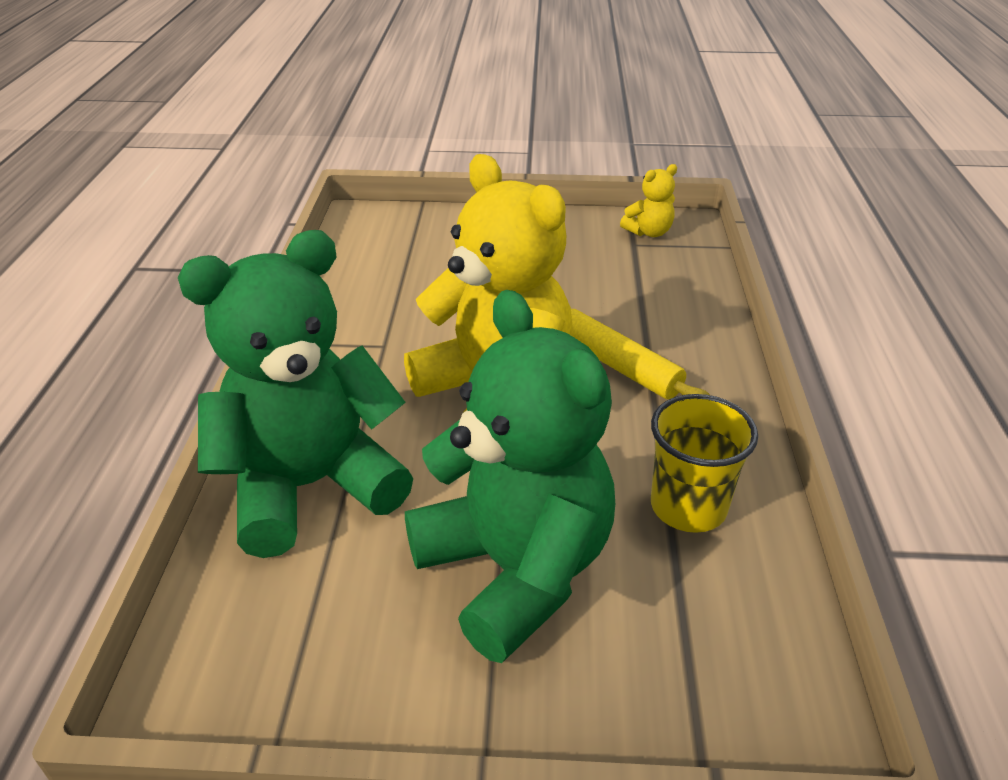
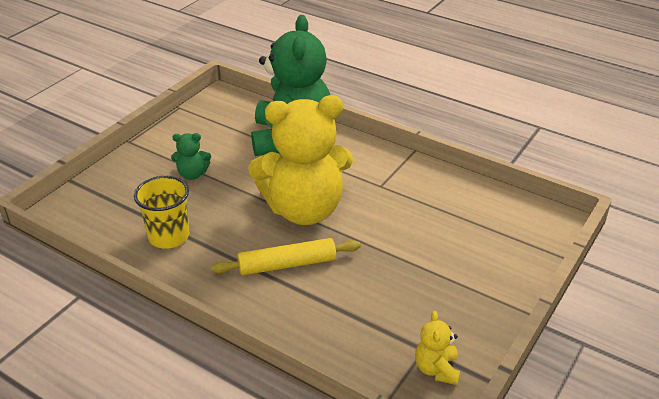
camera: 120 degrees right, 0 degrees up
(515, 570) = (192, 174): green teddy bear -> green teddy bear, size x0.41

